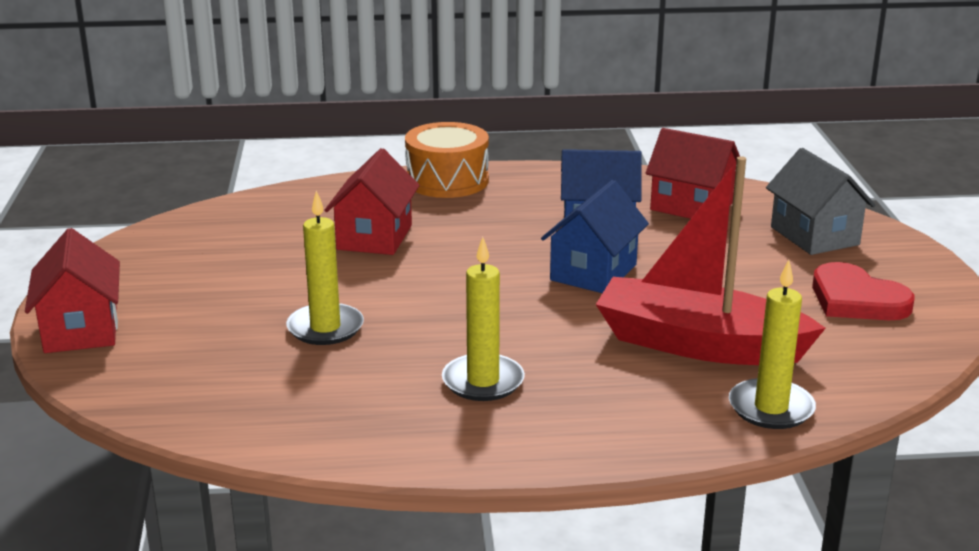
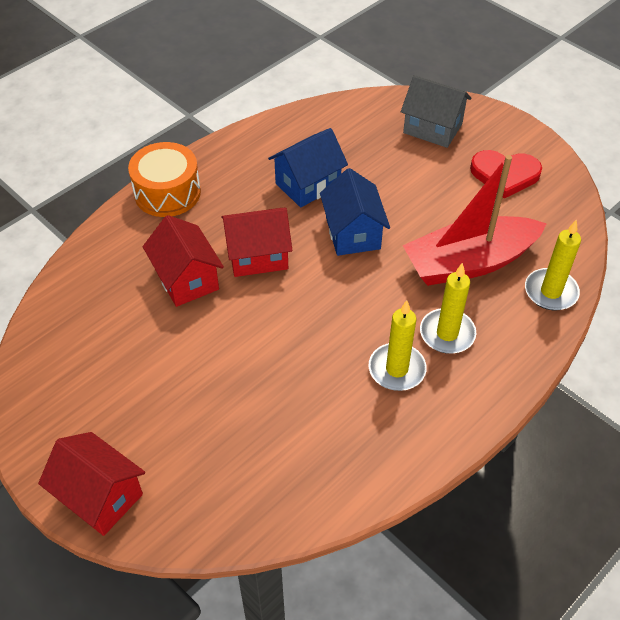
camera: 40 degrees left, 25 degrees up
(325, 328) = (257, 385): yellow candle -> yellow candle (447, 333)
(691, 206) = (342, 137): red house -> red house (258, 256)

